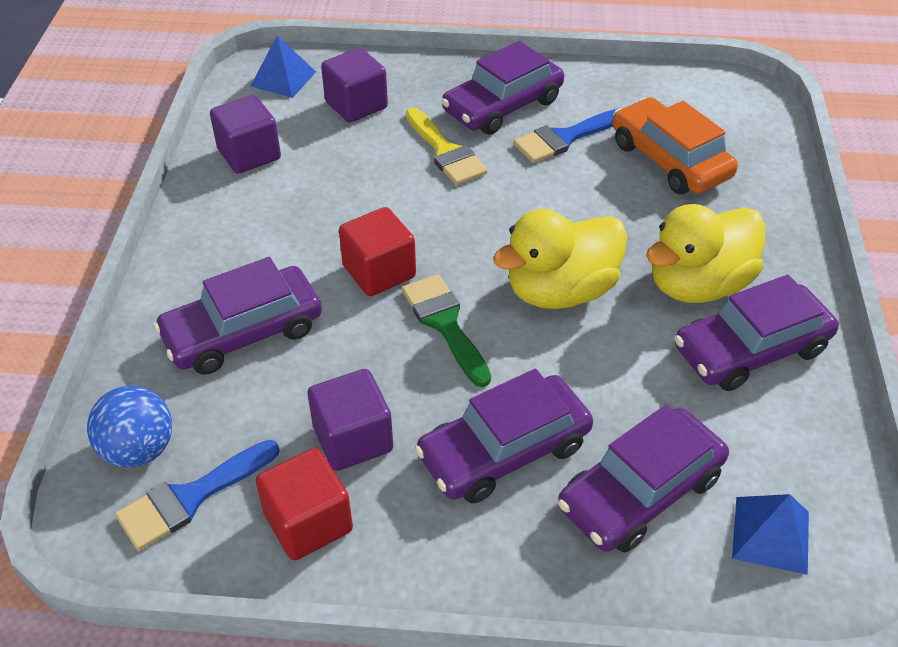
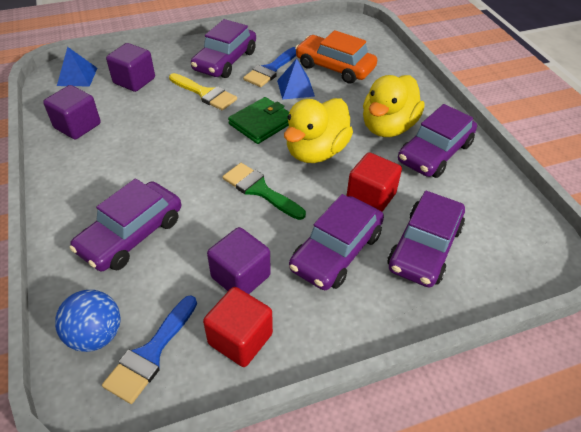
camera: 25 degrees left, 0 degrees up
(379, 272) = (202, 172): red cube -> red cube (371, 197)
(503, 221) = (261, 123): none -> green wallet
(770, 534) = (503, 246): blue pyramid -> blue pyramid (295, 88)

